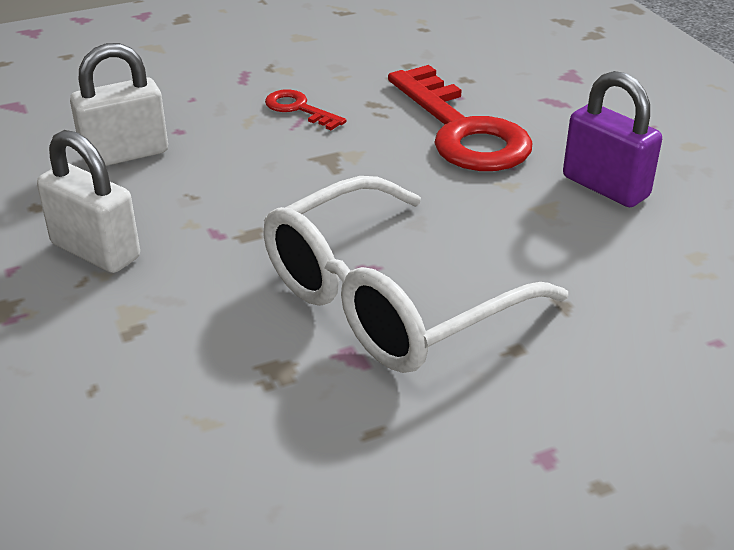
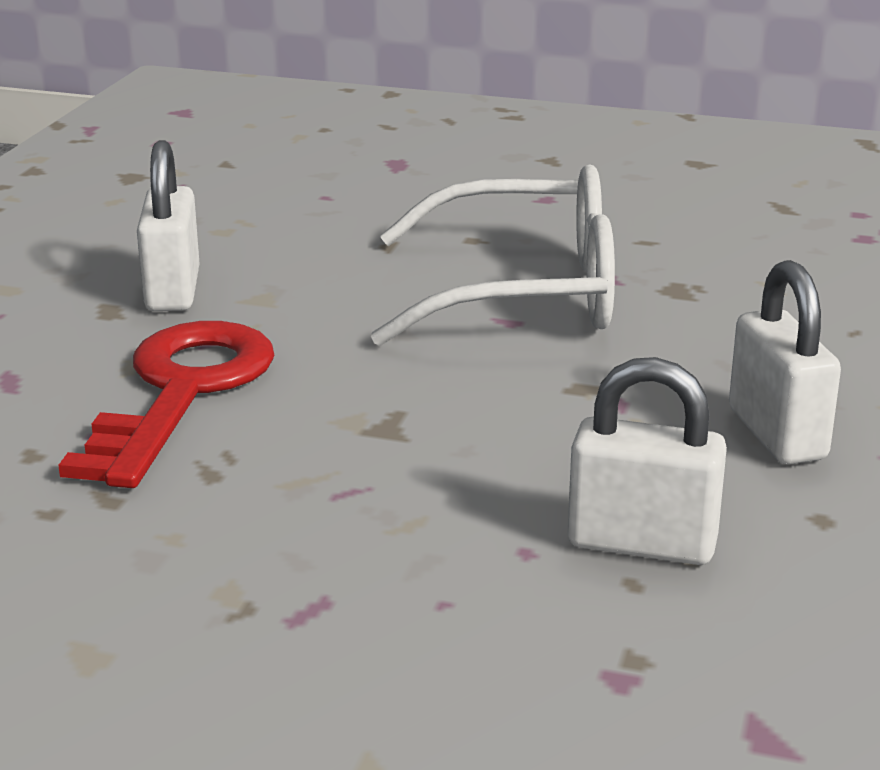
camera: 140 degrees left, 10 degrees down
(298, 109) = (318, 508): red key -> none
(605, 187) = (172, 291): purple padlock -> white padlock

